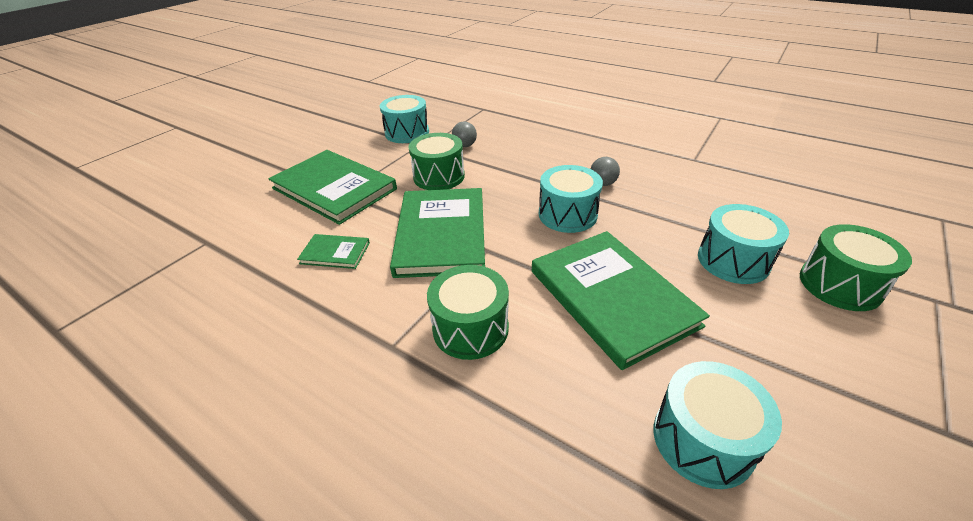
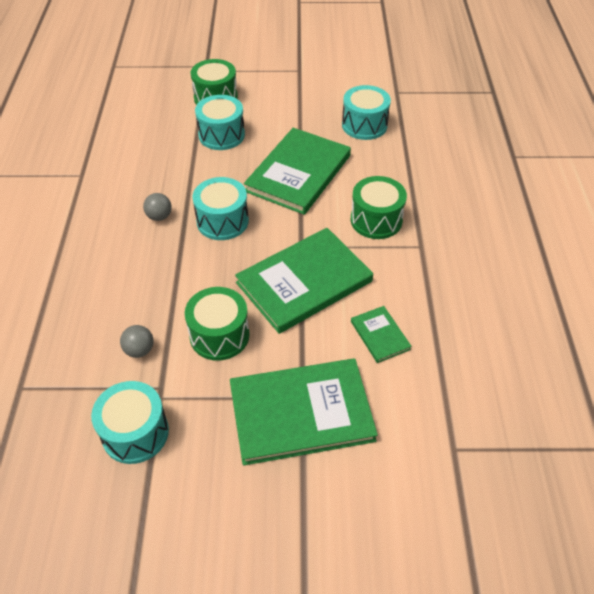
camera: 125 degrees left, 10 degrees up
(334, 188) = (301, 412): green book -> green book turned 75 degrees clockwise

